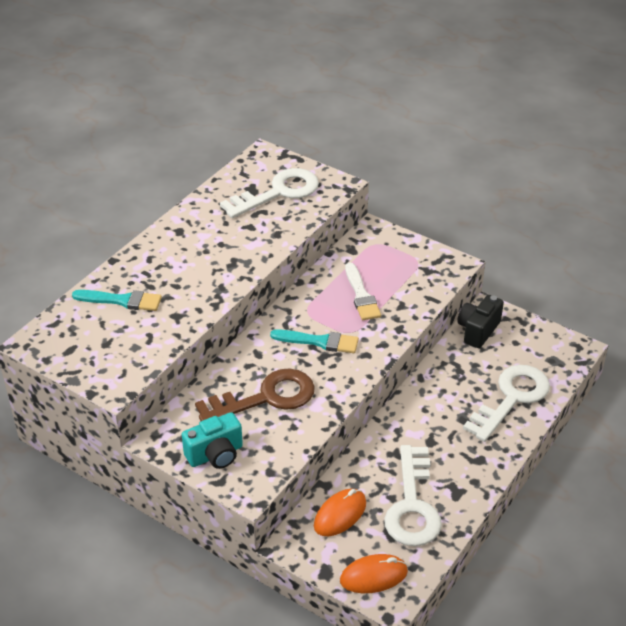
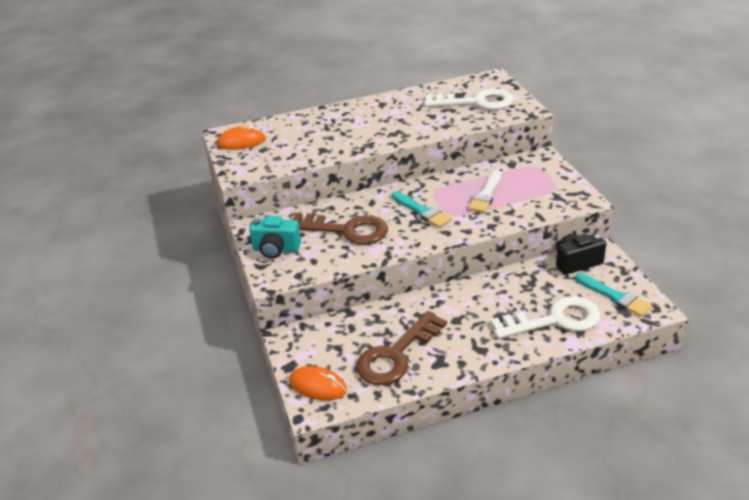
camera: 40 degrees right, 5 degrees down
(122, 300) = (300, 130): turquoise brush -> turquoise brush (615, 296)
(340, 514) = (338, 335): orange mouse -> orange mouse (241, 142)
(412, 505) = (396, 355): white key -> brown key

